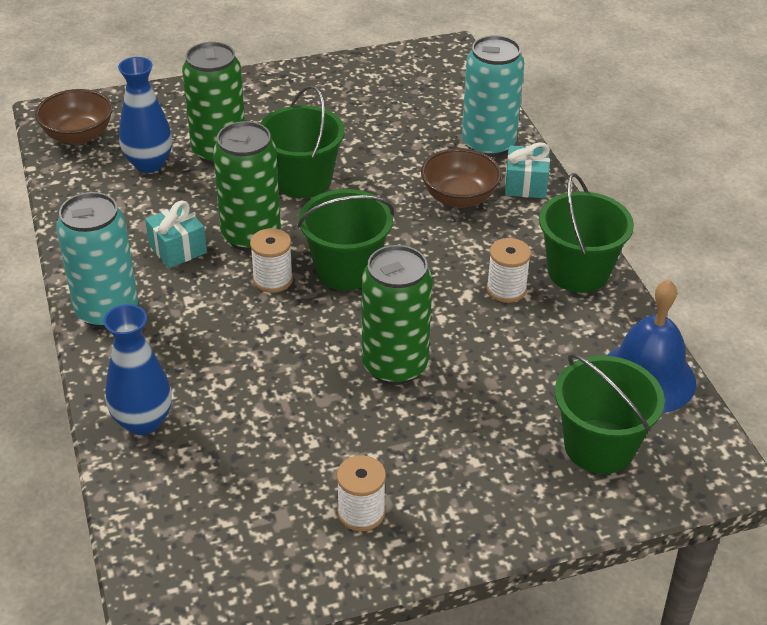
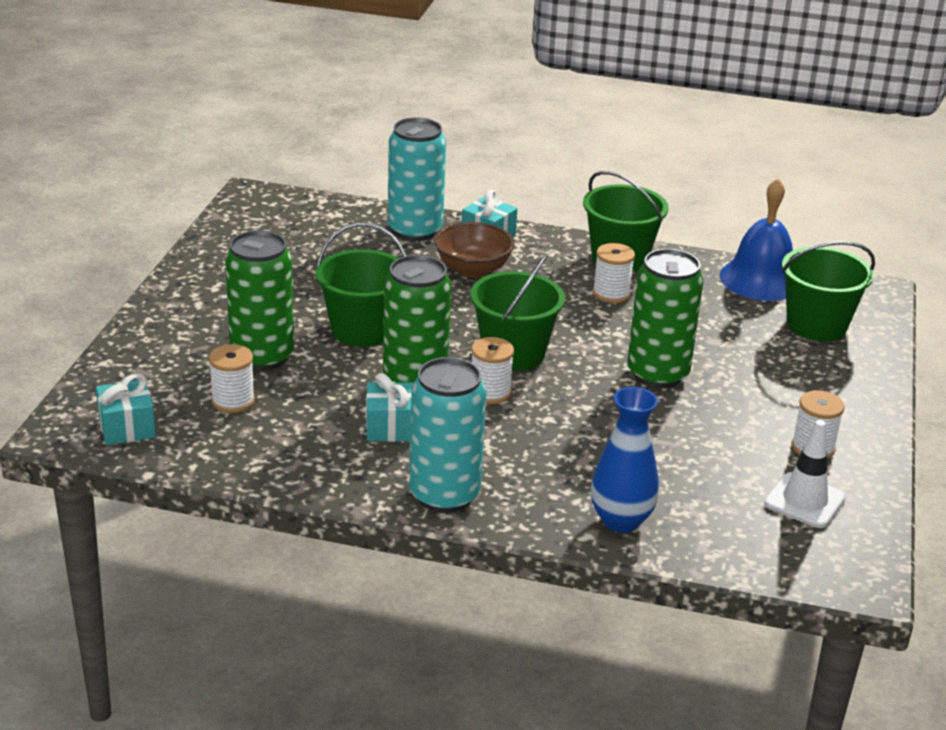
camera: 60 degrees left, 10 degrees down
(78, 136) = (127, 428): brown bowl -> turquoise gift
(149, 164) = (233, 401): blue vase -> white spool
(264, 533) = (804, 501): none -> white traffic cone

